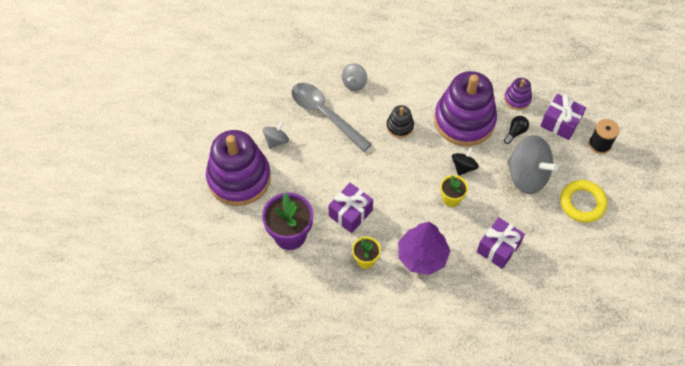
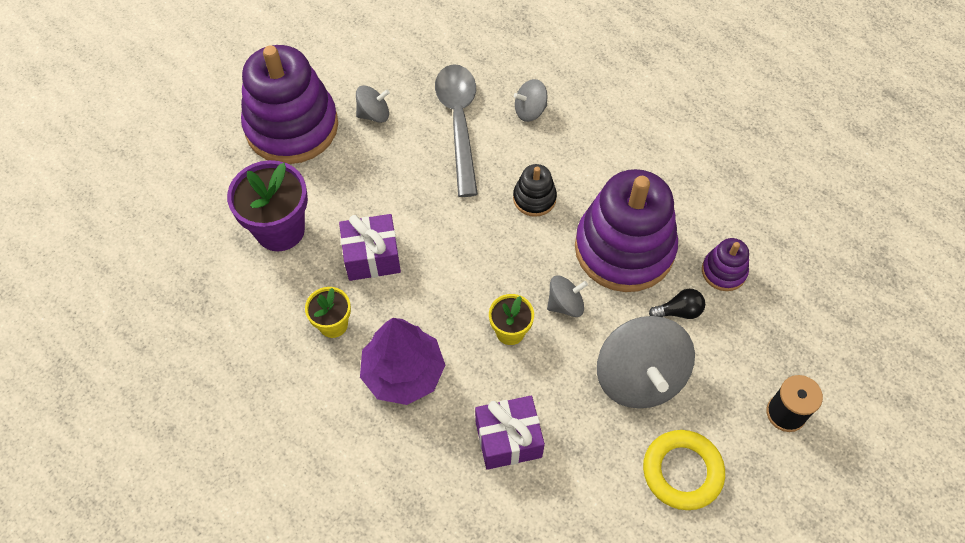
camera: 40 degrees right, 0 degrees up
(463, 167) = (565, 304): black spinning top -> grey spinning top
(560, 123) = (755, 344): purple gift -> none

